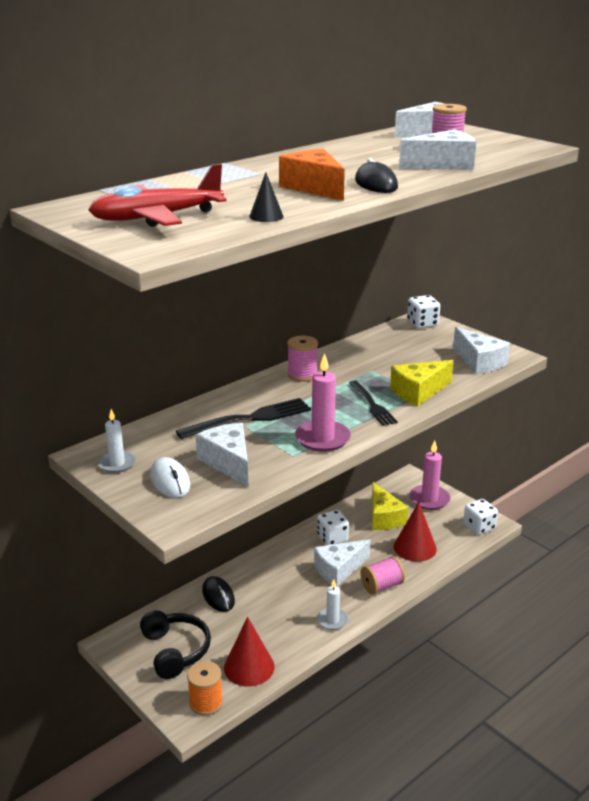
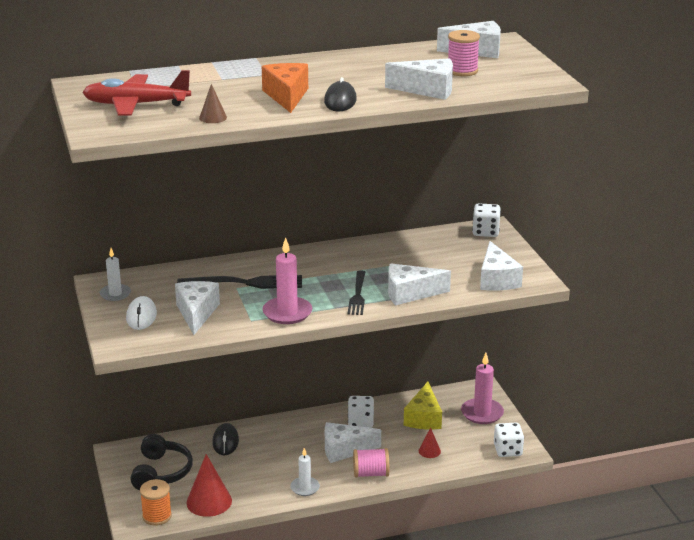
camera: 25 degrees right, 0 degrees up
(266, 216) = (213, 117): black cone -> brown cone
(302, 375) = (326, 256): pink spool -> none
(415, 547) = (429, 451): red cone -> red cone, size x0.52
(418, 392) = (410, 293): yellow cheese -> white cheese

